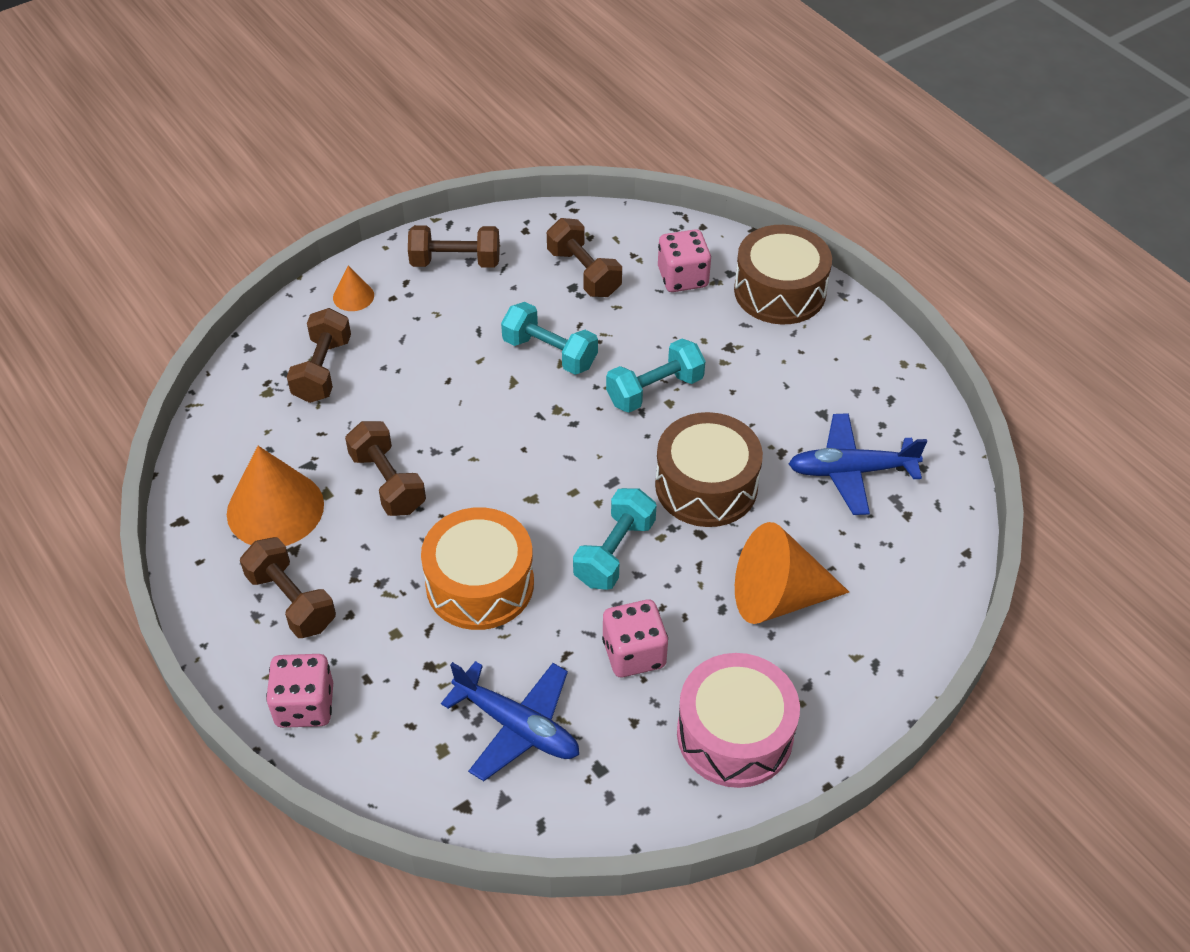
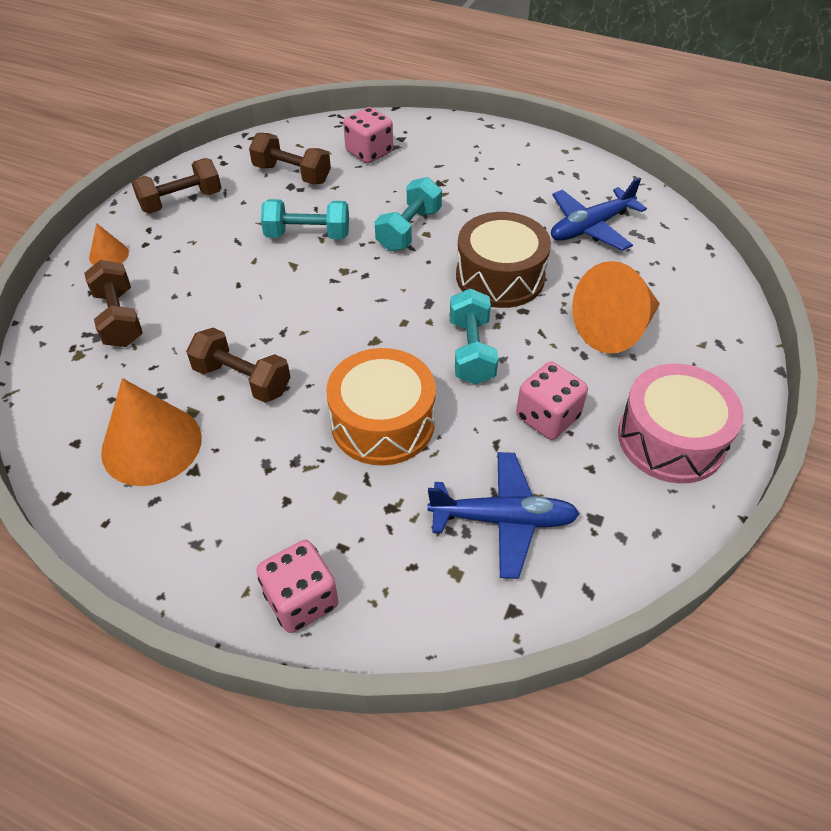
camera: 30 degrees left, 0 degrees up
(291, 601) = (222, 515): brown dumbbell -> none
(780, 291) = (445, 137): brown drum -> none

